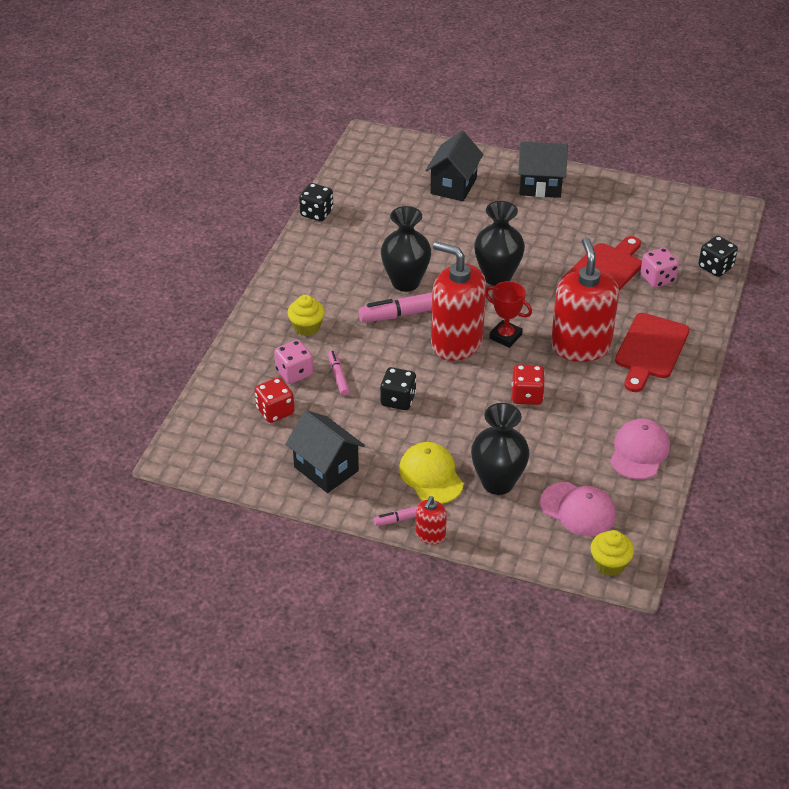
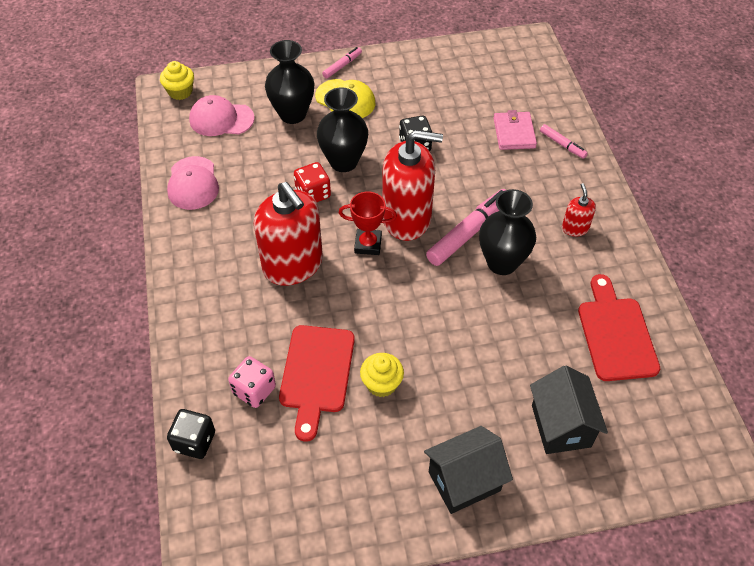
camera: 150 degrees right, 10 degrees up
(275, 411) = (498, 98): red dice -> none
(294, 373) = (514, 133): pink dice -> pink wallet
(306, 327) = (543, 176): yellow cupcake -> yellow cupcake (381, 384)
(316, 213) = (661, 308): black dice -> none
(326, 469) = (423, 74): black house -> none
(338, 376) = (478, 145): pink marker -> pink marker (562, 144)
(430, 535) = (317, 62): red soap dispenser -> red soap dispenser (575, 228)
(497, 277) = (421, 311): black vase -> black vase (343, 162)
(650, 350) = (224, 291): red cutting board -> red cutting board (615, 334)

